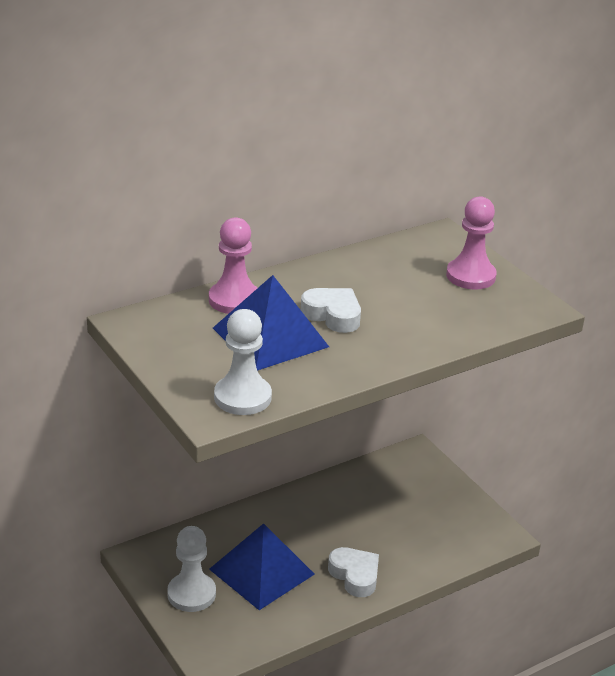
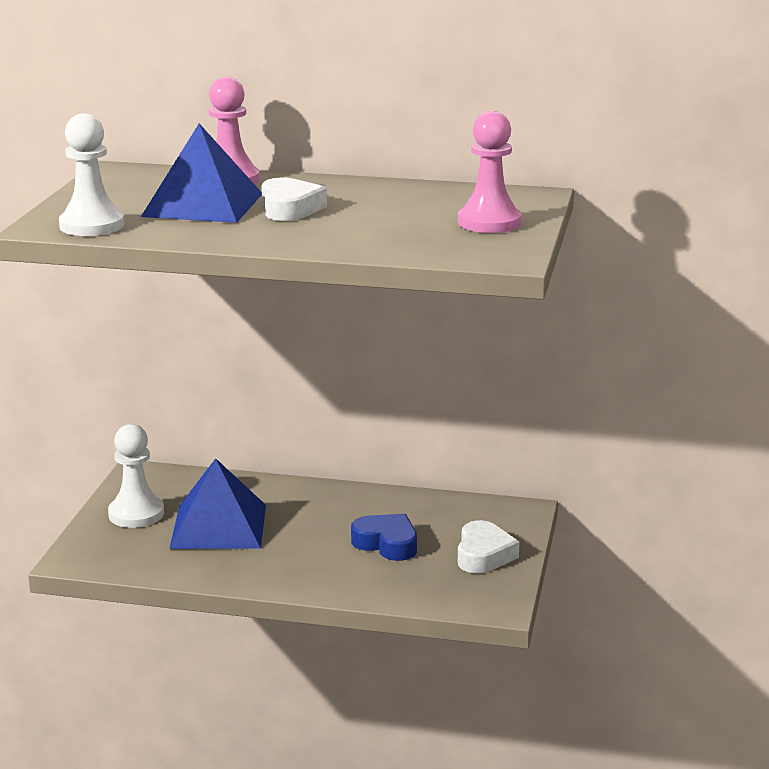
camera: 45 degrees right, 10 degrees down
(355, 575) = (294, 565): white heart -> white heart (483, 555)
(381, 524) = (387, 544): none -> blue heart

